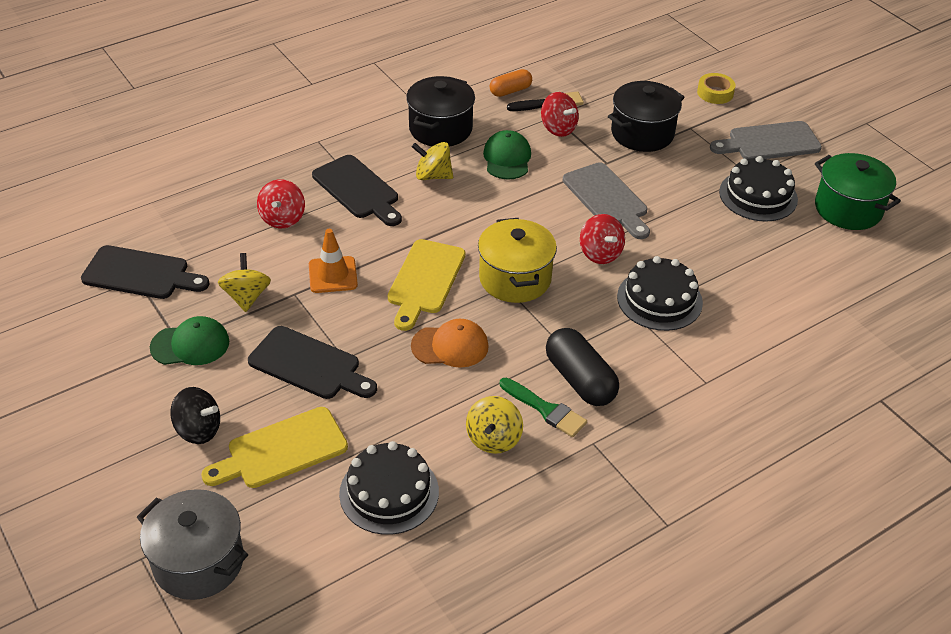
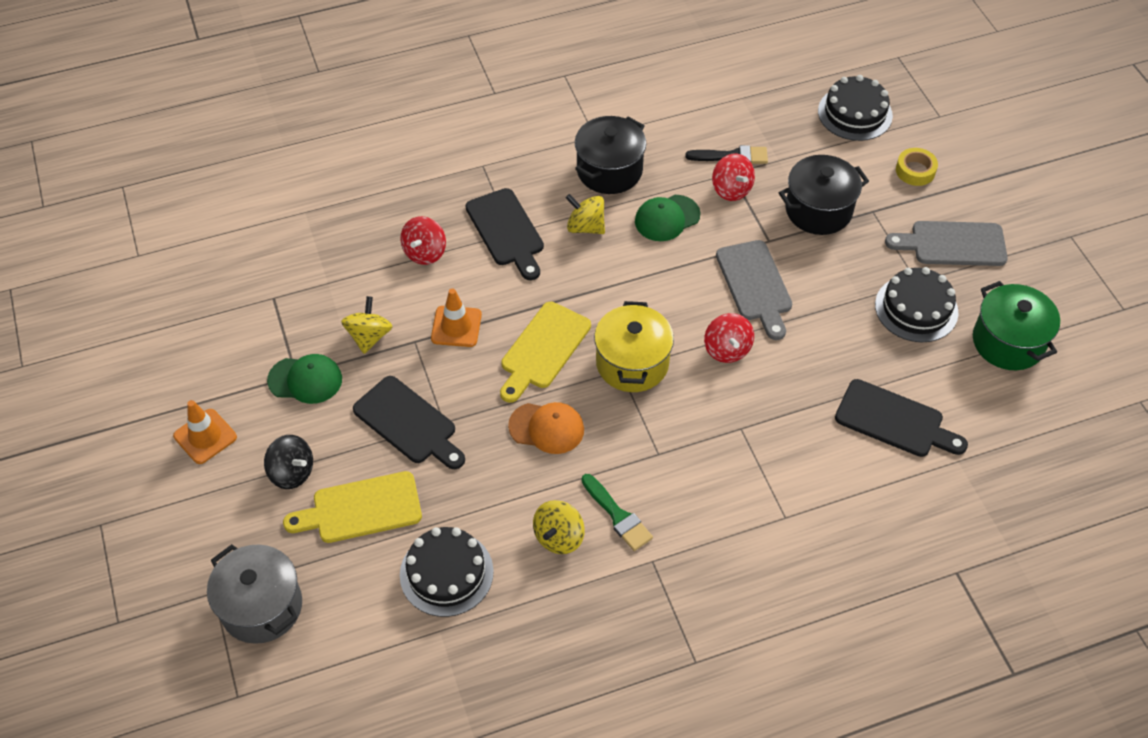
camera: 15 degrees right, 10 degrees up
(95, 413) = (205, 436): none -> orange traffic cone
(140, 274) = (277, 293): black cutting board -> black cutting board (894, 420)
(507, 158) = (667, 218): green cap -> green cap turned 135 degrees counterclockwise
(510, 91) = (695, 134): orange capsule -> none
(580, 380) = (661, 490): black capsule -> none
(659, 299) = (770, 414): black cake -> black cake (855, 113)

